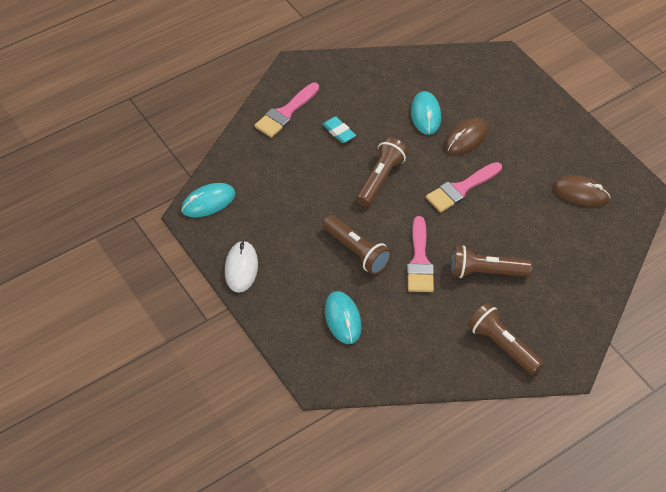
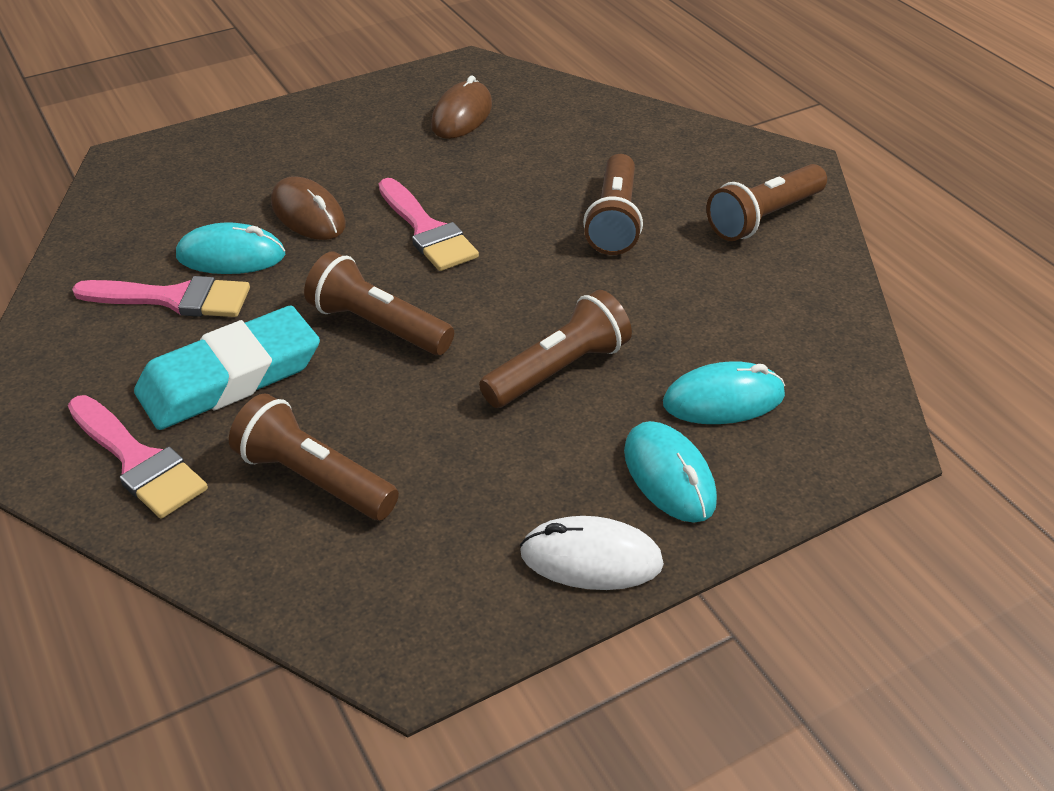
camera: 85 degrees left, 10 degrees down
(208, 202) = (380, 620): turquoise mouse -> turquoise mouse (669, 476)
(280, 171) = (314, 479): none -> brown flashlight
(339, 132) = (230, 377): turquoise eraser -> turquoise eraser, size x2.14
(420, 261) = (586, 291): pink brush -> pink brush (174, 299)

